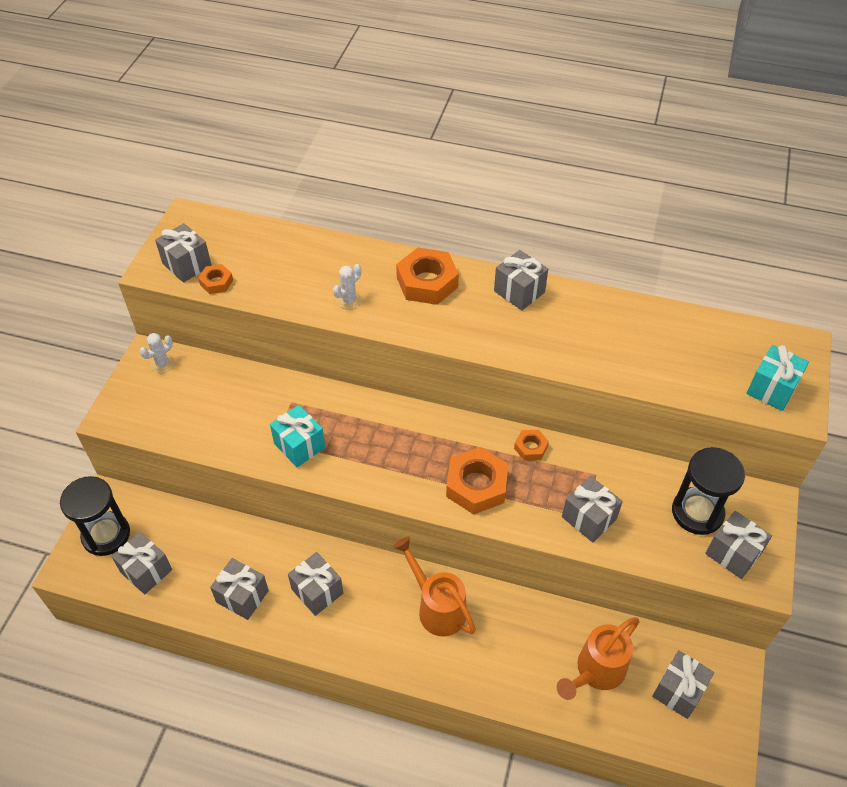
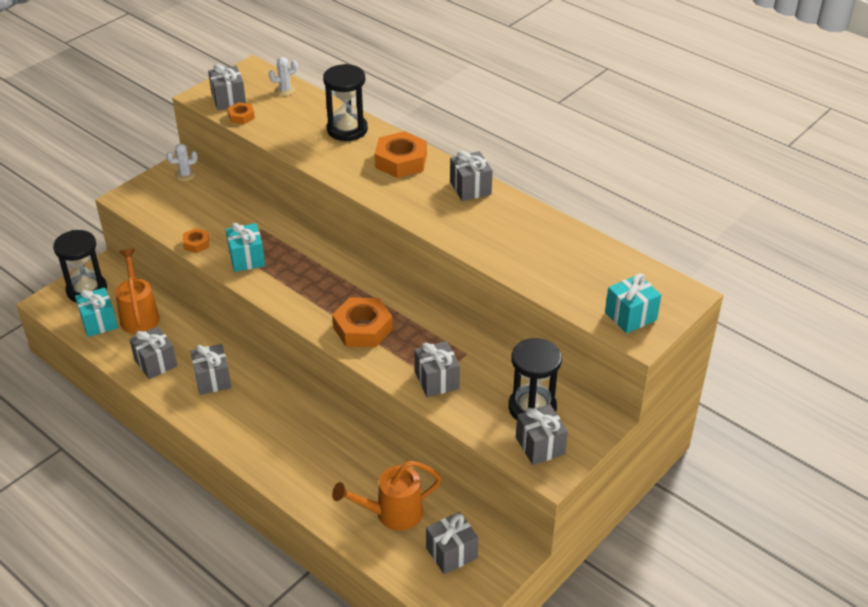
camera: 25 degrees right, 10 degrees down
(146, 571) = (99, 322): grey gift -> turquoise gift
(344, 261) = (347, 129): none -> black hourglass
(349, 300) = (330, 155): white cactus -> white cactus (285, 90)
(437, 607) = (296, 423): orange watering can -> orange watering can (139, 315)
(530, 447) = (426, 318): orange nut -> orange nut (196, 243)

